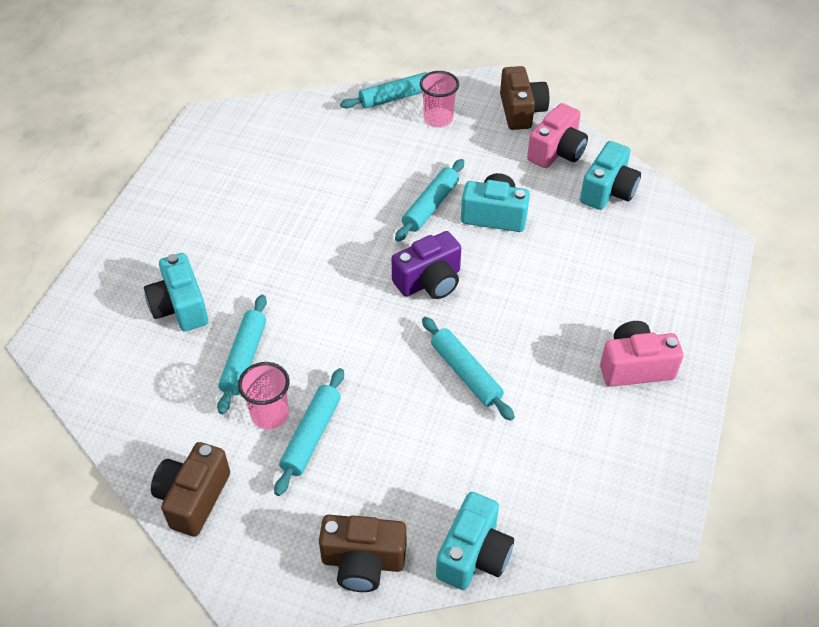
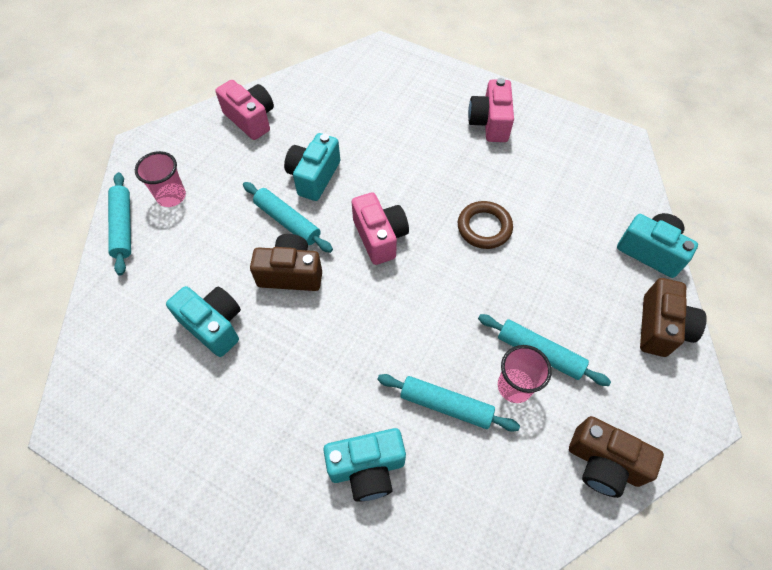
camera: 80 degrees left, 10 degrees up
(429, 281) = (380, 237): purple camera -> pink camera
(466, 373) = (484, 227): turquoise rolling pin -> brown ring
(521, 111) = (188, 133): brown camera -> brown camera (291, 273)
(608, 191) = (308, 97): turquoise camera -> turquoise camera (213, 325)

